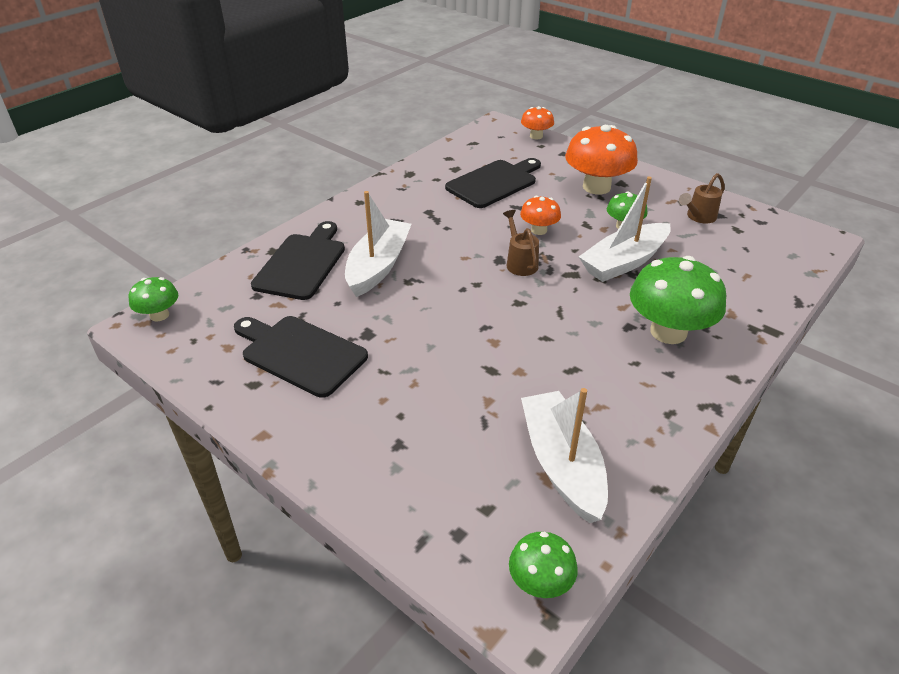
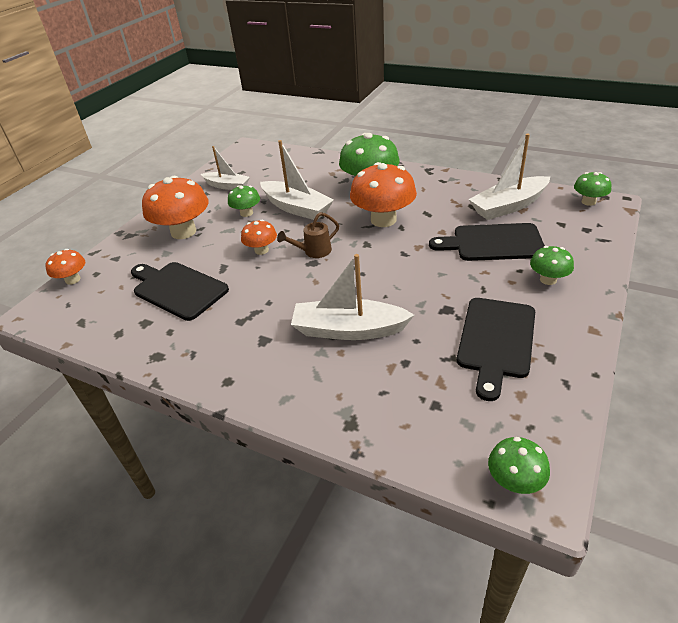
camera: 100 degrees left, 0 degrees up
(302, 263) = (366, 388): black cutting board -> black cutting board (493, 243)
(367, 434) = (548, 279): none -> green mushroom
(569, 326) = (383, 220): none -> orange mushroom
(698, 217) = (227, 186): brown watering can -> white boat

